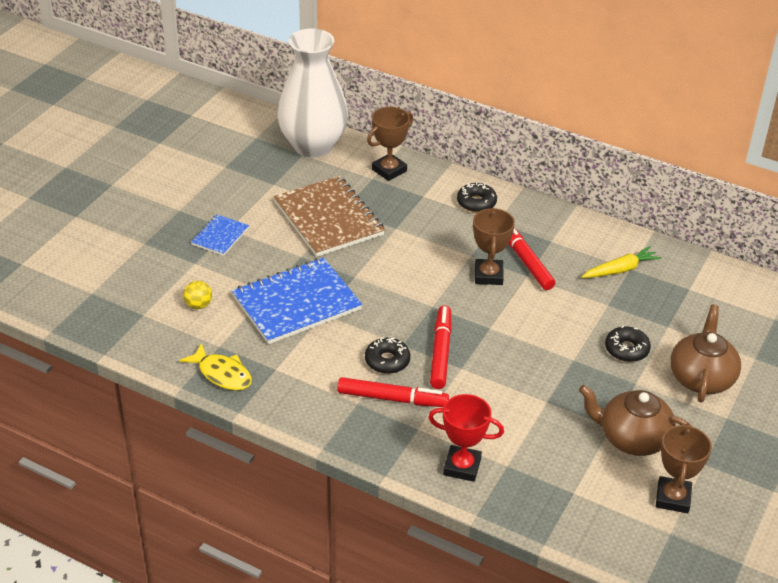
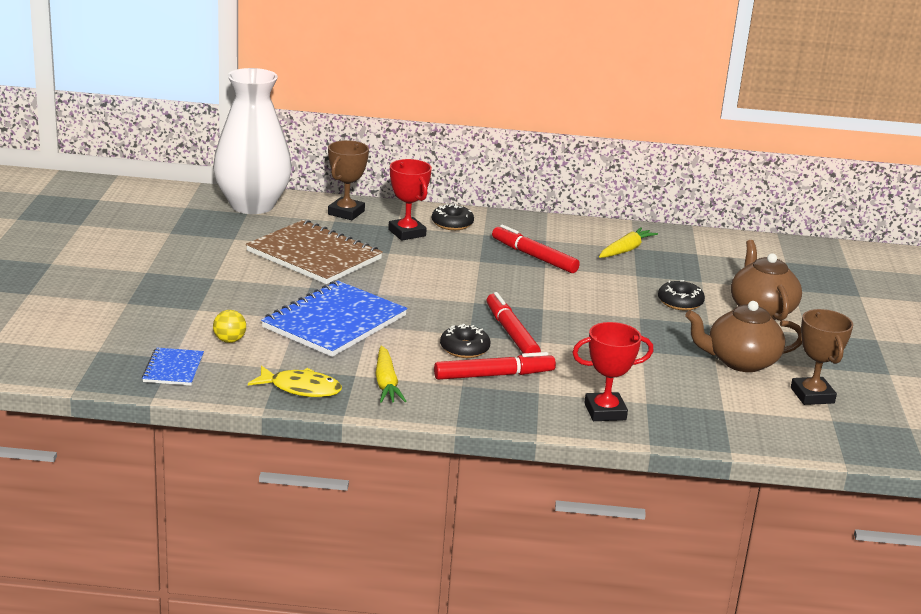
camera: 25 degrees left, 15 degrees down
(220, 236) = (209, 285): blue notebook -> blue notebook (173, 368)
(295, 385) = (386, 383): none -> yellow carrot
(427, 206) = (407, 233): none -> red trophy
(488, 275) = (508, 272): brown trophy -> none

